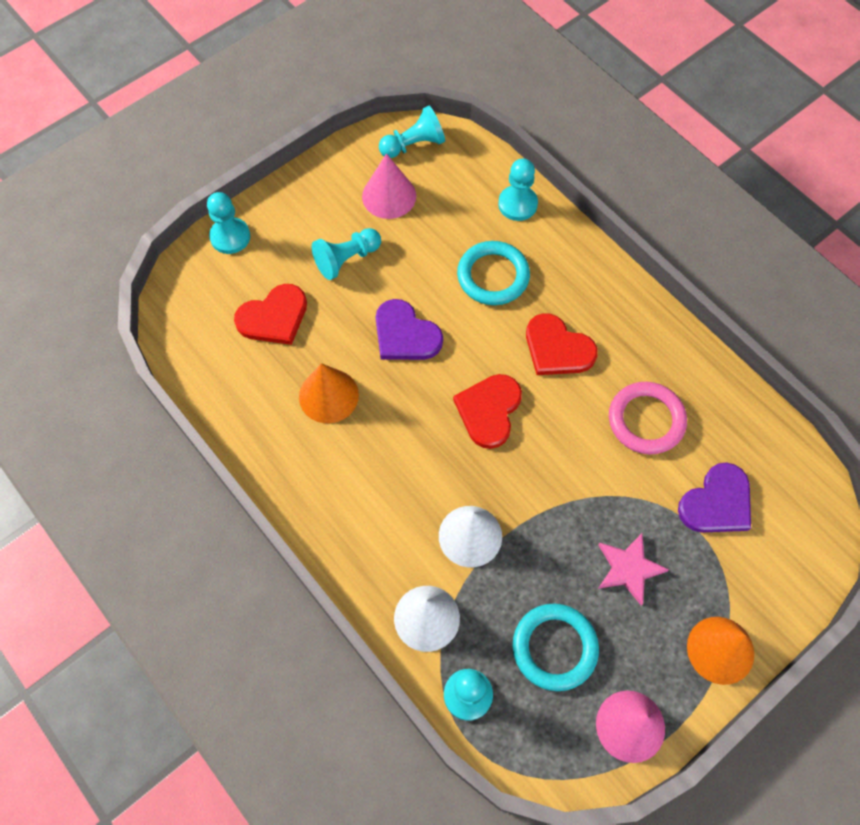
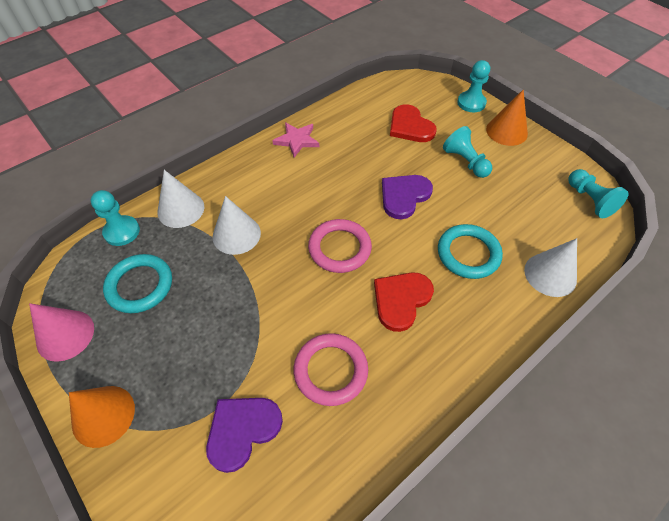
camera: 90 degrees right, 10 degrees down
(328, 395) = (350, 155): orange cone -> orange cone (506, 131)
(389, 196) = (531, 185): pink cone -> none
(489, 410) = (339, 248): red heart -> pink ring
(517, 204) = (550, 274): turquoise pawn -> white cone
(629, 568) = (191, 344): pink star -> pink star (297, 140)
(717, 502) = (242, 430): purple heart -> purple heart turned 90 degrees clockwise

